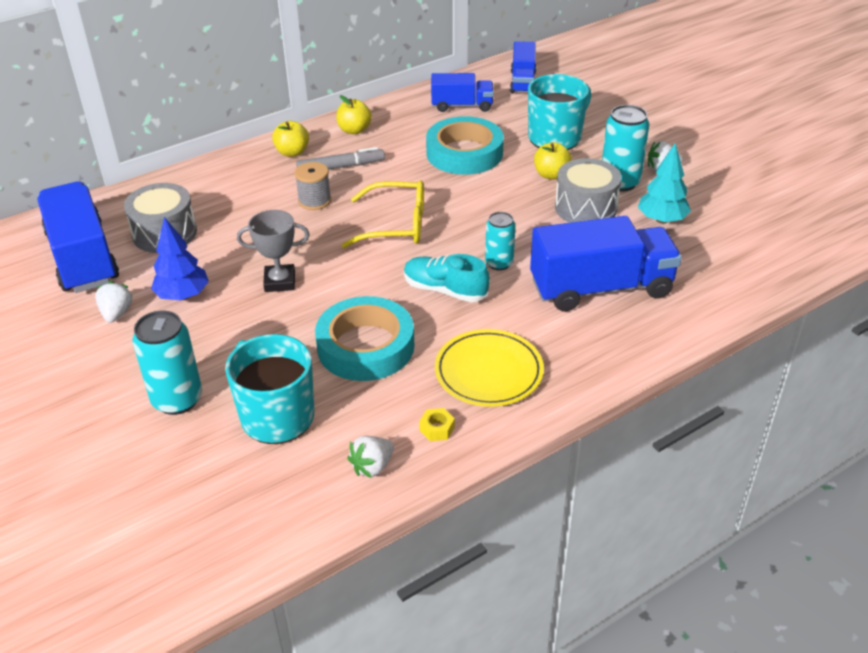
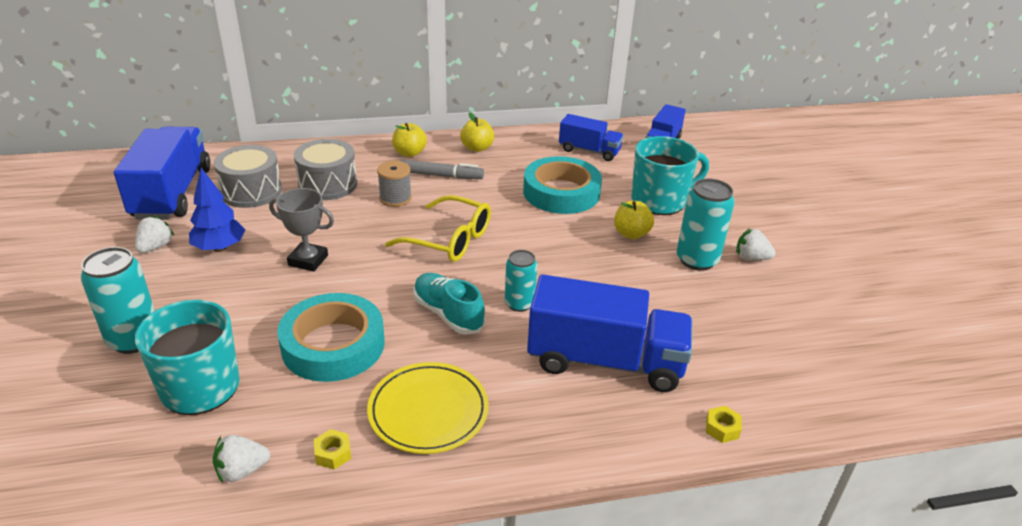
camera: 20 degrees right, 5 degrees down
(585, 208) = (644, 275): grey drum -> grey drum (328, 184)
(662, 220) = (718, 310): turquoise tree -> none
(719, 311) = (722, 428): none -> yellow nut

